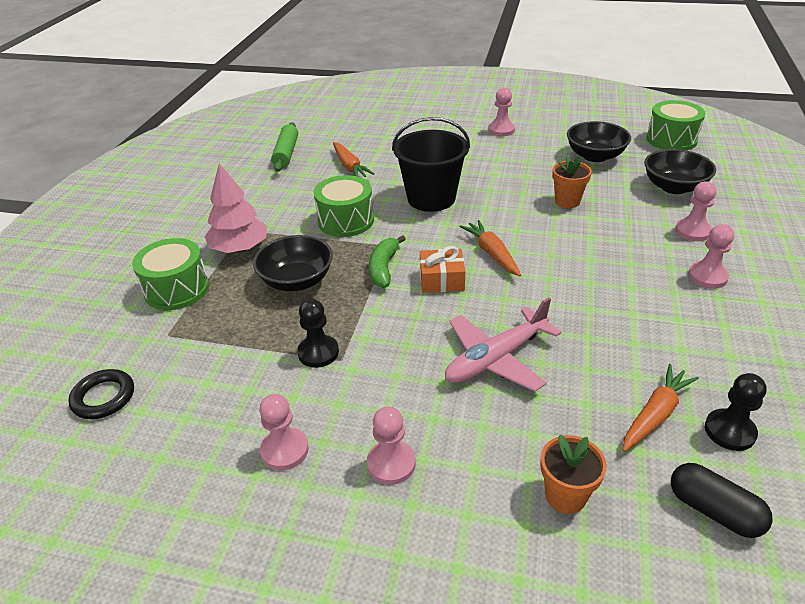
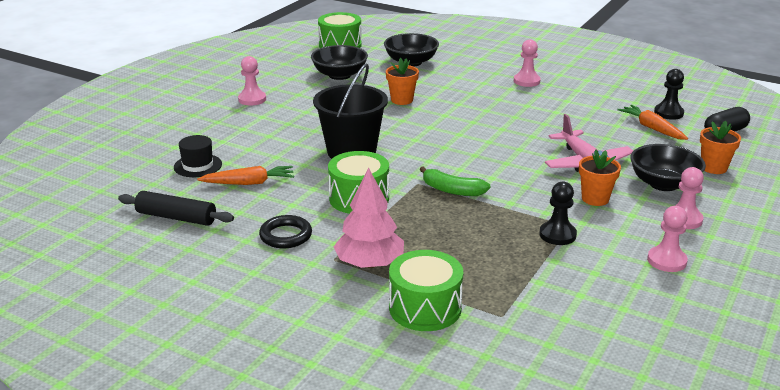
camera: 75 degrees left, 10 degrees down
(103, 397) = (586, 356): black ring -> black ring (286, 236)
(286, 153) = (176, 217): green rolling pin -> black rolling pin
(297, 281) = (448, 235): black bowl -> black bowl (663, 184)
(367, 140) = (198, 166): none -> black hat
(411, 374) = (595, 199): none -> orange flower pot
(441, 280) = (483, 168): orange gift -> none
(491, 253) = (457, 142): orange carrot -> none
(692, 231) = (472, 71): pink pawn -> none

